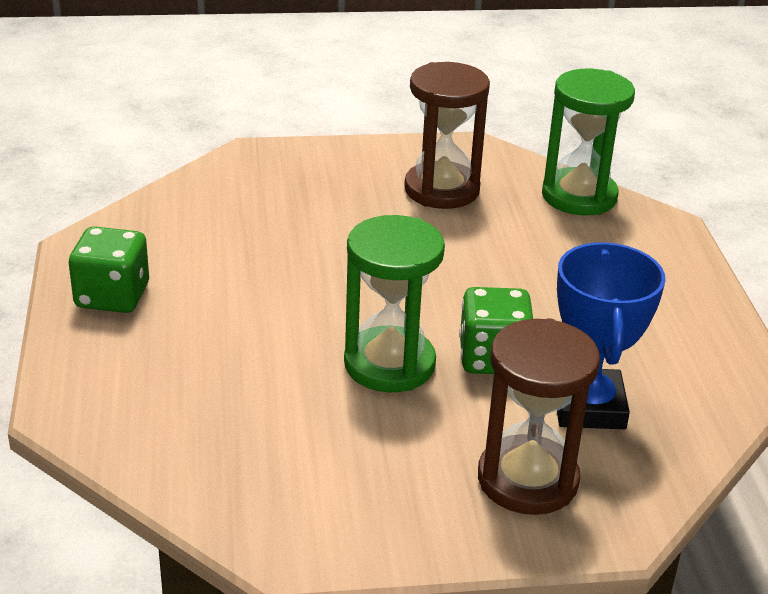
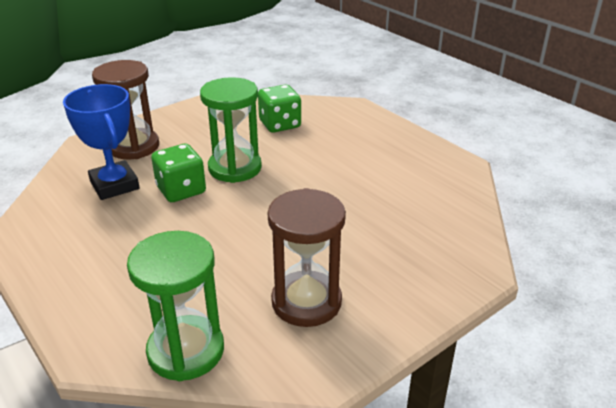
camera: 150 degrees right, 0 degrees up
(112, 296) = (406, 148): green dice -> green dice (280, 124)

